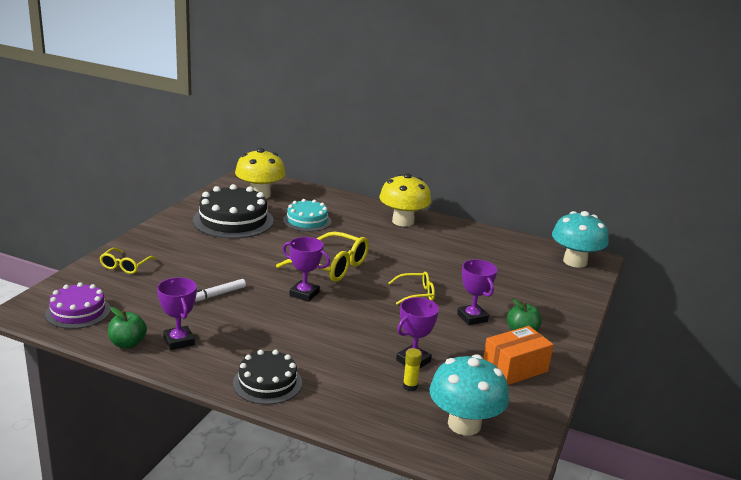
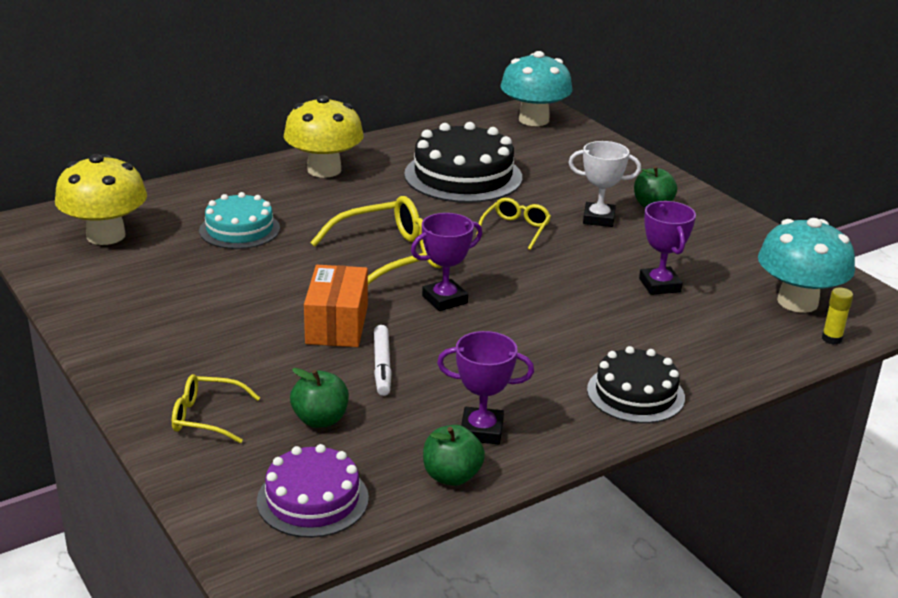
camera: 55 degrees left, 5 degrees up
(125, 266) = (206, 417): yellow glasses -> yellow glasses turned 135 degrees clockwise
(148, 294) = (320, 420): none -> green apple
(233, 220) = (165, 283): black cake -> black cake (463, 176)
(410, 386) = (708, 306): yellow glue stick -> yellow glue stick (831, 339)
(472, 318) = (598, 219): purple trophy -> white trophy
(515, 368) = (717, 236): orange box -> orange box (337, 325)

